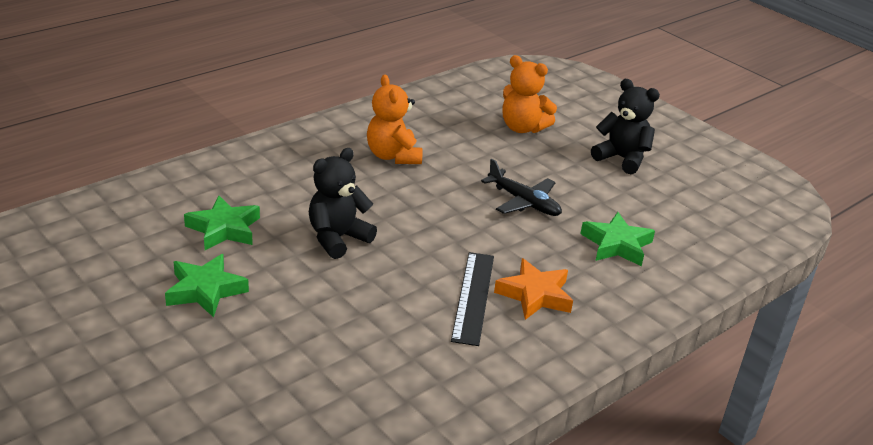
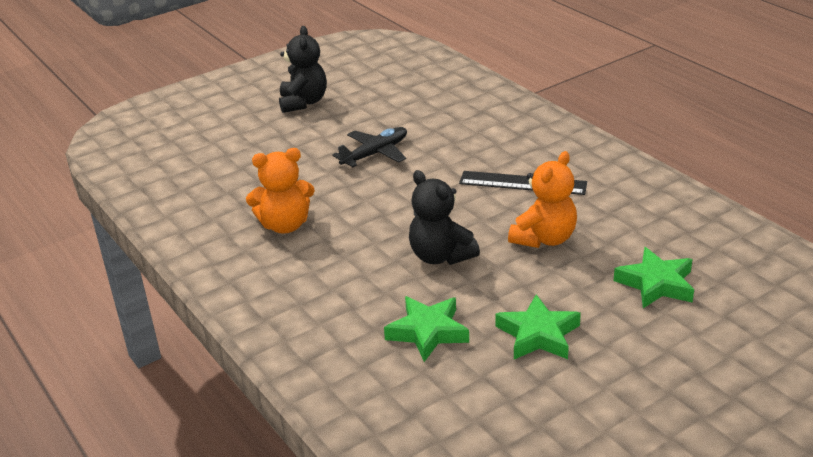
camera: 80 degrees left, 0 degrees up
(522, 128) = (238, 149): orange teddy bear -> orange teddy bear (544, 239)
(535, 295) = (515, 154): orange star -> none
(616, 245) = (440, 115): green star -> green star (656, 284)
(622, 159) = (303, 102): black teddy bear -> black teddy bear turned 135 degrees clockwise

